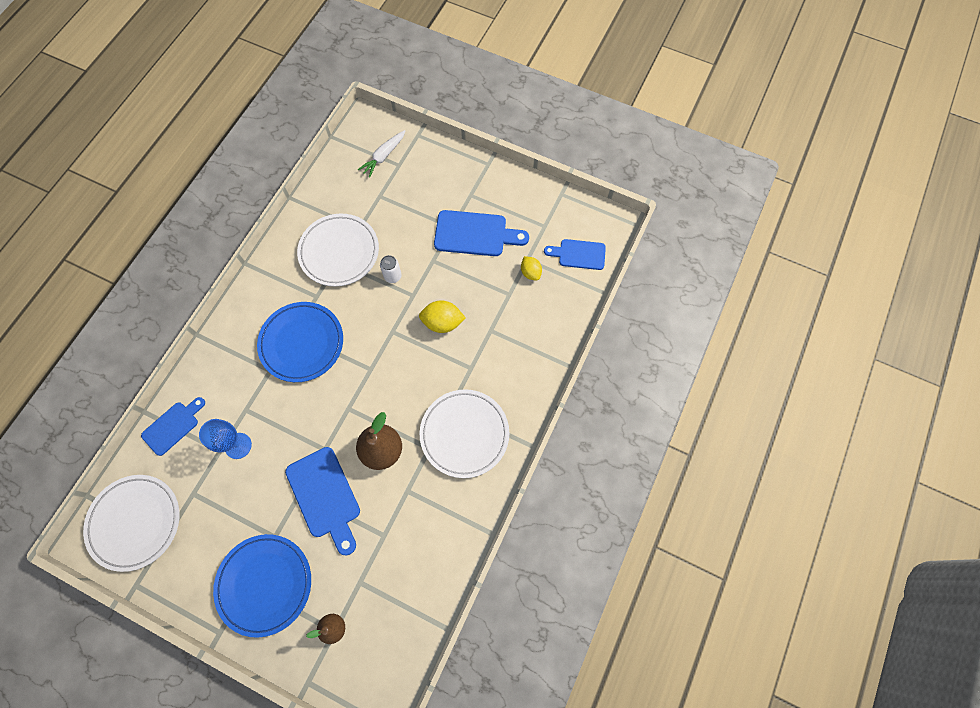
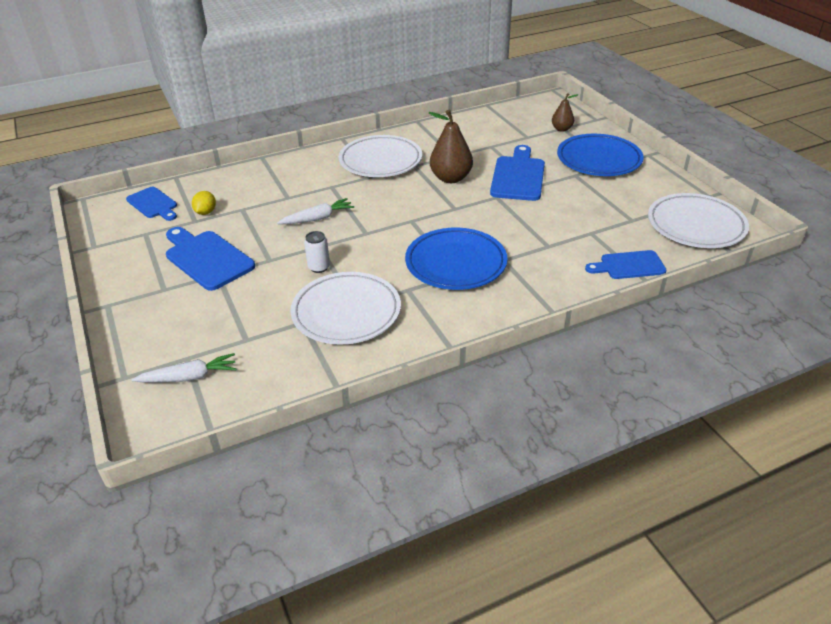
camera: 140 degrees left, 30 degrees down
(238, 445) = (571, 228): blue goblet -> none
(442, 322) = (318, 218): yellow lemon -> white carrot

